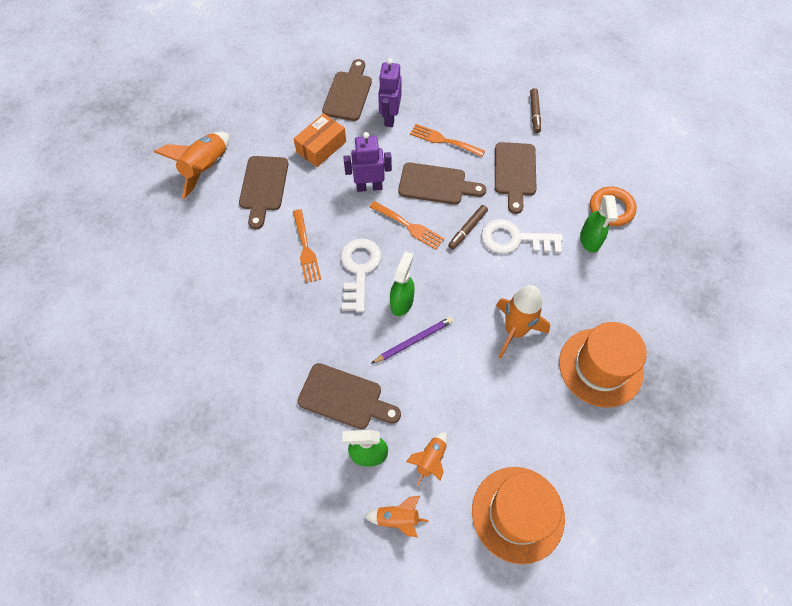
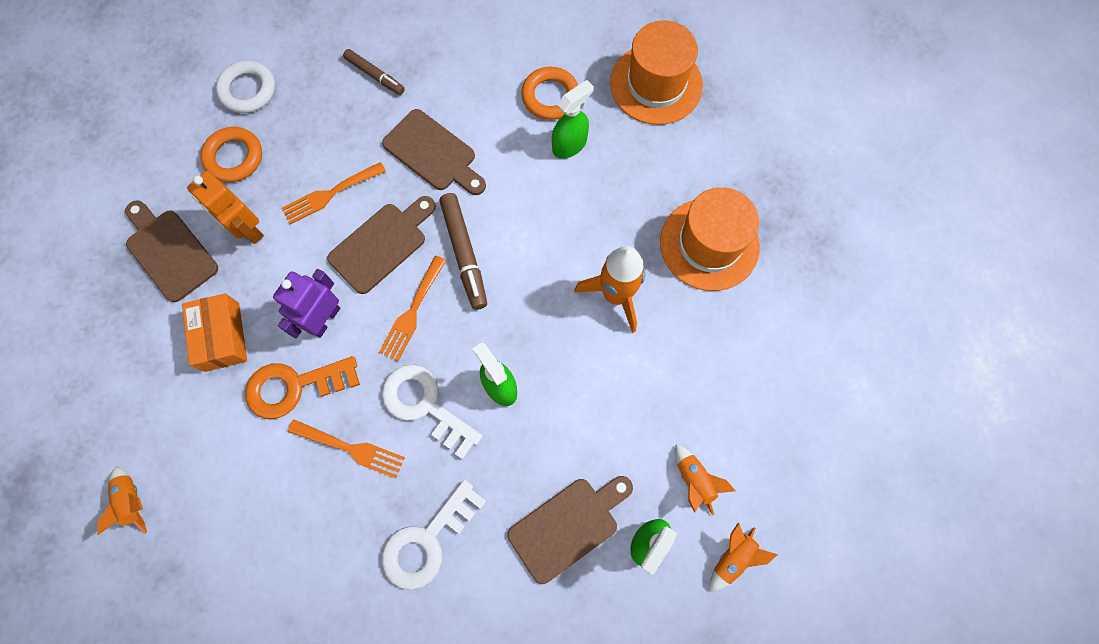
camera: 55 degrees left, 10 degrees up
(206, 169) = (133, 501): orange rocket -> orange rocket, size x0.56
(263, 187) = (223, 444): brown cutting board -> none
(320, 198) = (294, 386): none -> orange key
(390, 118) = (247, 229): purple robot -> orange robot
(409, 226) = (412, 312): orange fork -> orange fork turned 135 degrees clockwise
(413, 341) = (554, 406): purple pencil -> none
(425, 84) = (234, 157): none -> orange ring
(467, 229) = (464, 254): brown marker -> brown marker, size x1.55
(468, 64) = (248, 90): none -> white ring
(514, 239) = (513, 215): white key -> white key (427, 541)
(517, 514) = (800, 433): orange hat -> orange hat (656, 84)
(590, 240) = (570, 145): green spray bottle -> green spray bottle turned 75 degrees counterclockwise

